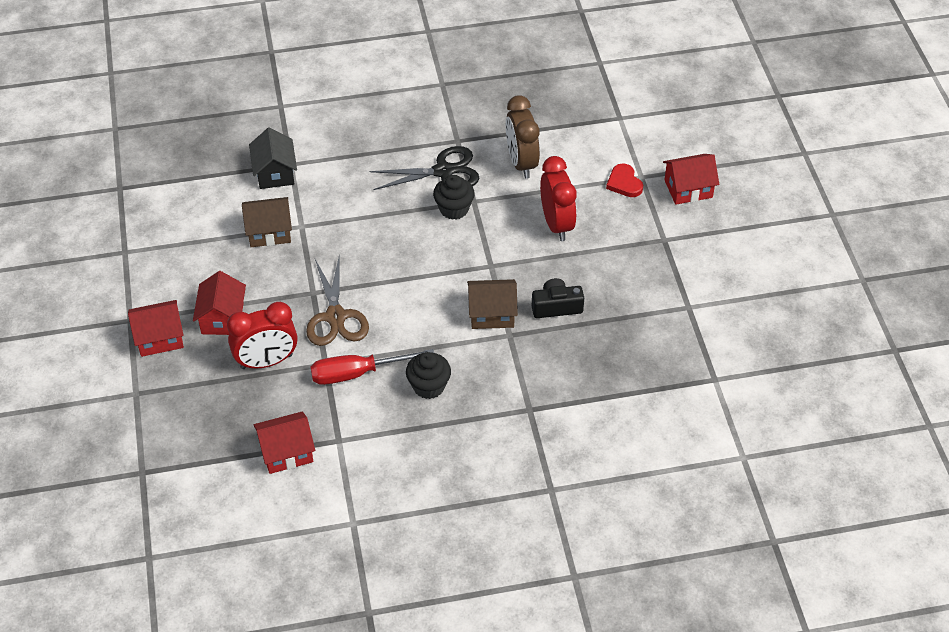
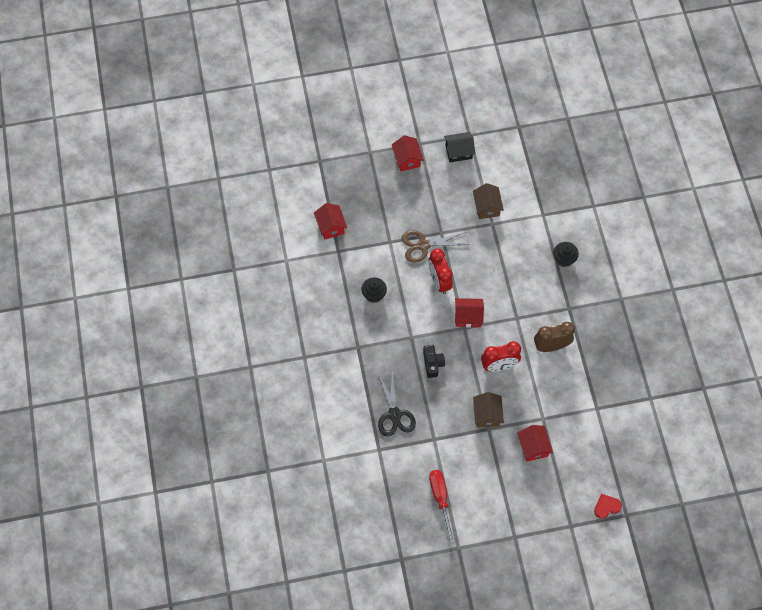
camera: 90 degrees right, 15 degrees up
(222, 318) = (421, 188): red house -> red house (468, 316)
(266, 361) = (391, 212): red clock -> red clock (439, 281)
(275, 173) = (535, 206): black house -> black house (458, 152)
(357, 373) = (383, 258): red screwdriver -> red screwdriver (440, 499)
(444, 171) = (541, 301): black scissors -> black scissors (394, 415)
(454, 209) = (509, 307): black cupcake -> black cupcake (564, 259)
(492, 314) = (426, 328): brown house -> brown house (487, 414)
(624, 183) = (536, 407): red heart -> red heart (606, 507)

